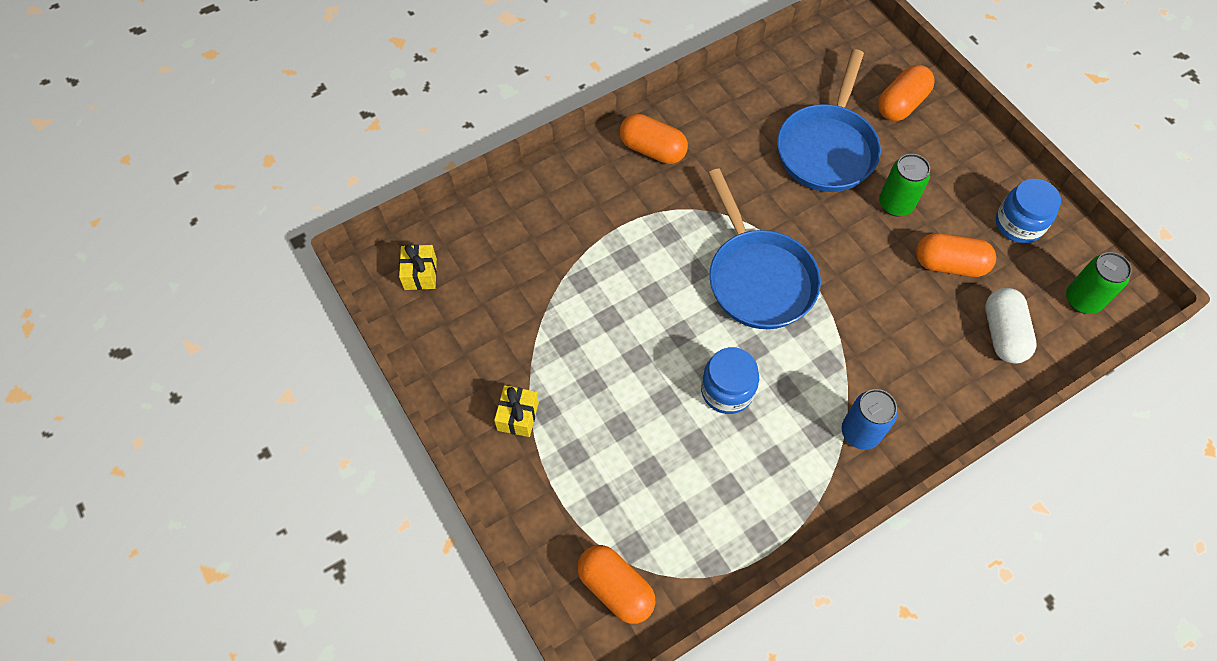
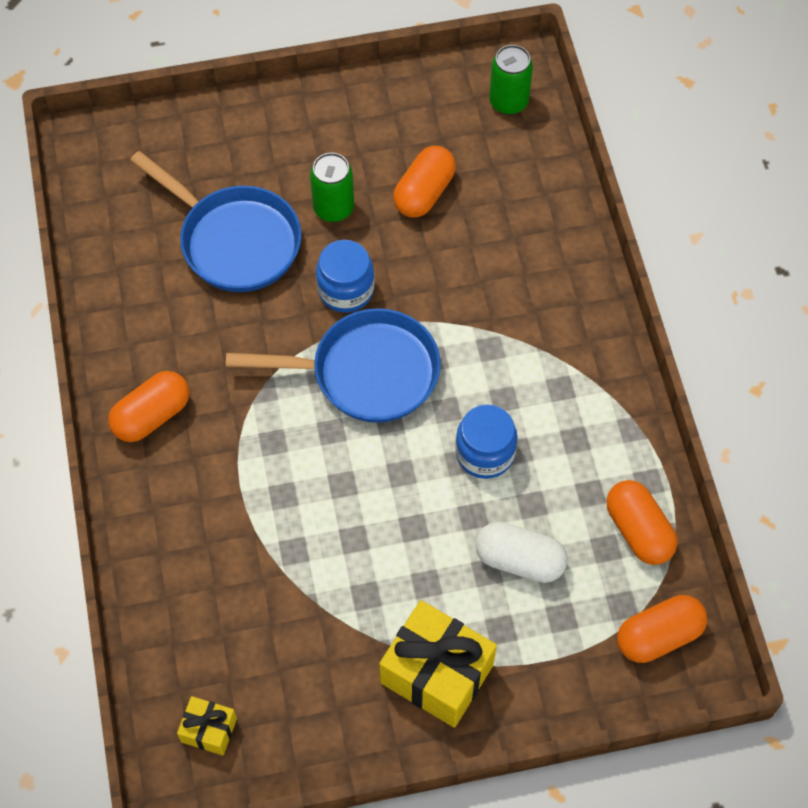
camera: 70 degrees left, 0 degrees up
(518, 416) = (437, 673): yellow gift -> yellow gift, size x1.96
(860, 432) = (574, 351): blue can -> none
(901, 104) = (211, 147): orange capsule -> orange capsule (638, 530)
(1003, 334) = (517, 183): white capsule -> white capsule (519, 560)
(1018, 224) = (404, 113): blue jar -> blue jar (346, 290)

